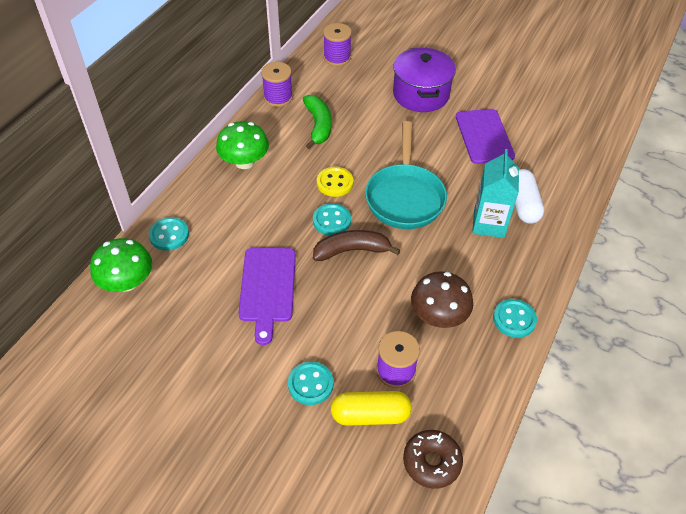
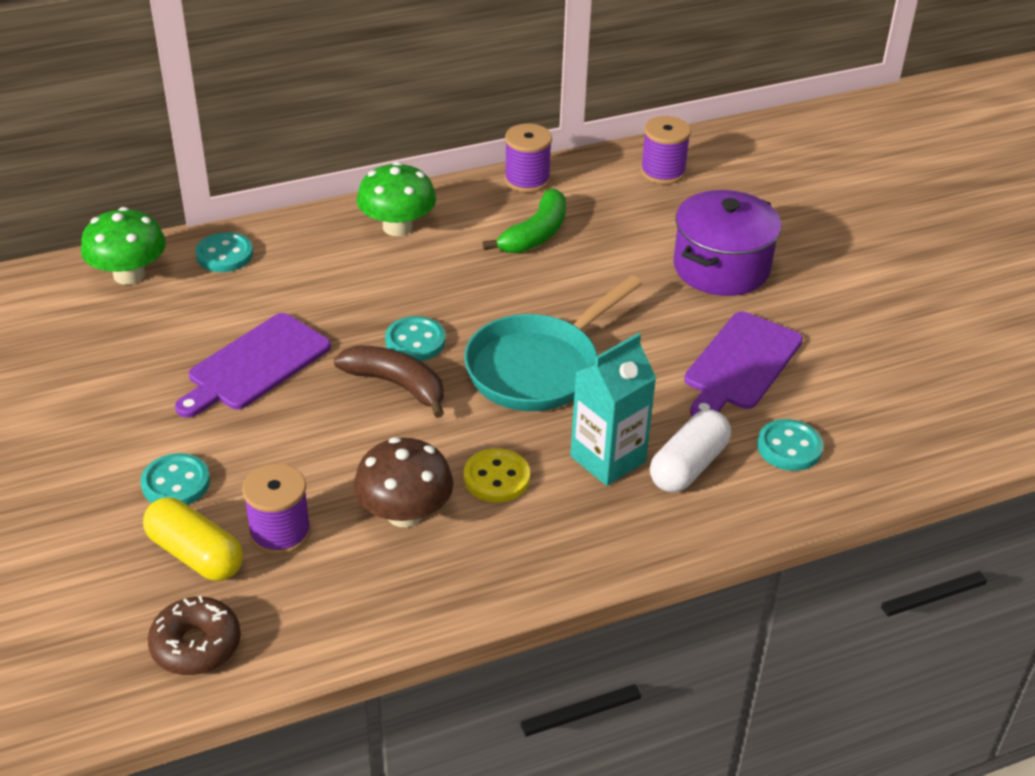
camera: 40 degrees right, 10 degrees down
(335, 183) = (472, 305): yellow button -> yellow button (496, 478)
(514, 319) = (492, 578): turquoise button -> turquoise button (789, 447)

